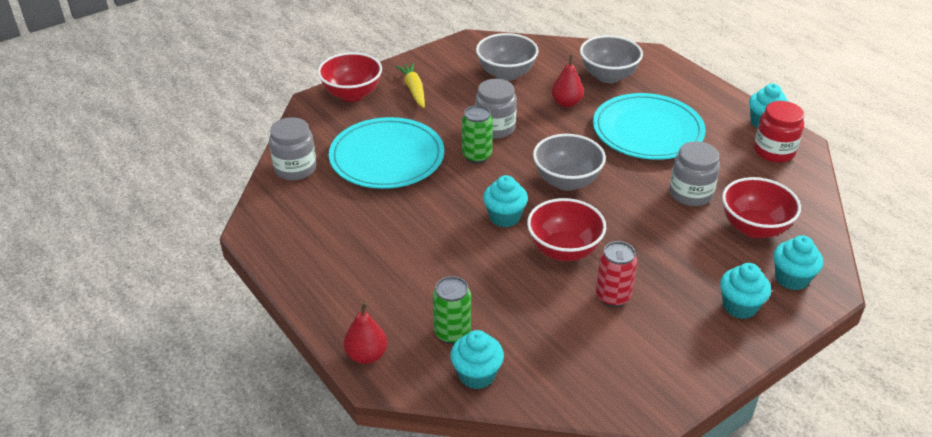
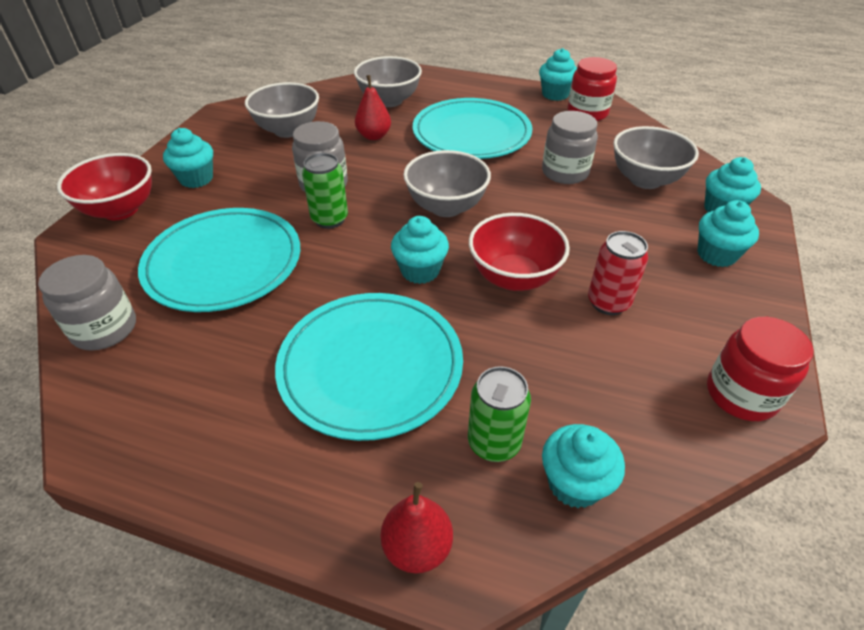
camera: 35 degrees left, 5 degrees up
(413, 90) = (196, 179): yellow carrot -> turquoise cupcake
(421, 259) = (370, 367): none -> turquoise plate
(637, 391) = (741, 394): none -> red jar
(754, 228) = (645, 180): red bowl -> grey bowl

